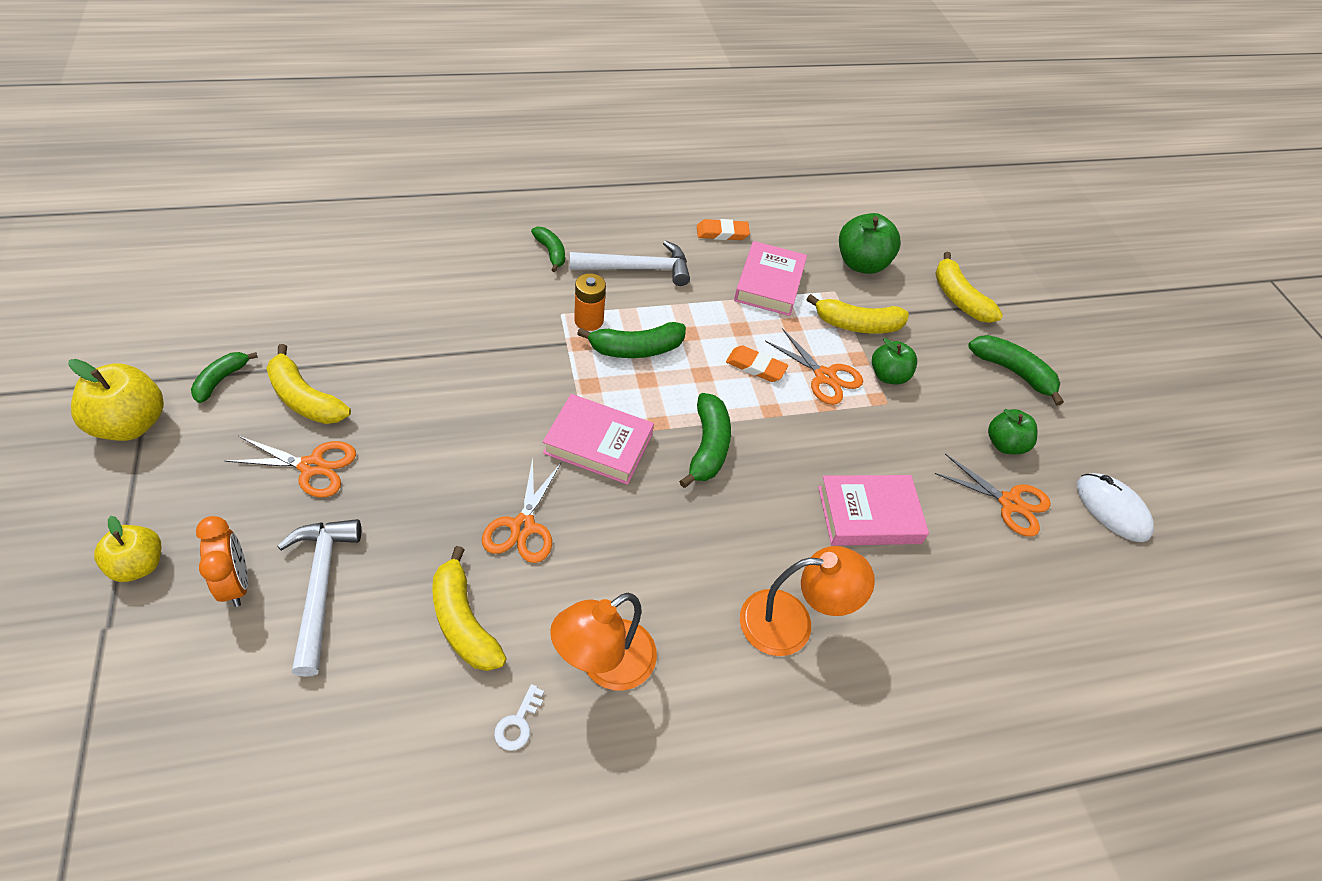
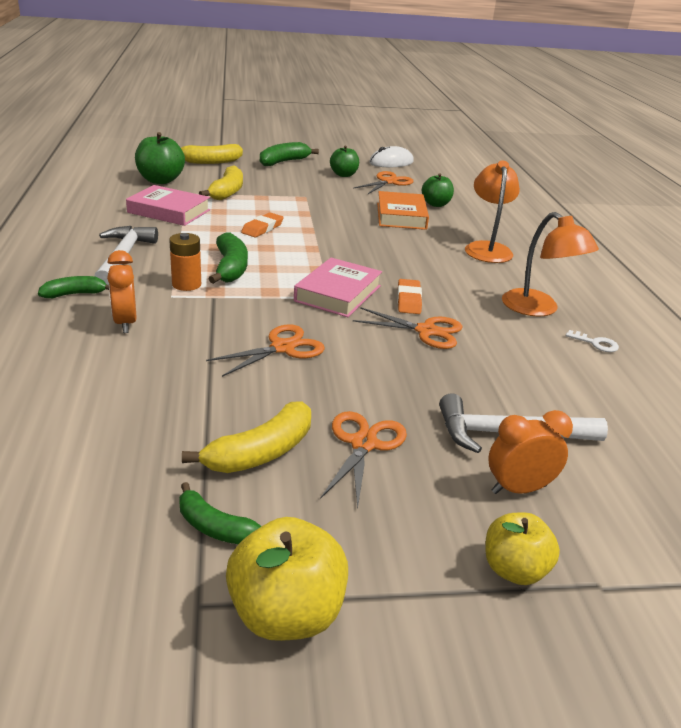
camera: 80 degrees left, 20 degrees down
(463, 621) = (522, 361): yellow banana -> none
(503, 291) = (125, 323): none -> orange clock
(708, 447) = (343, 254): green banana -> none
(722, 233) = (93, 219): orange eraser -> orange eraser (408, 300)
(825, 377) = (277, 209): orange scissors -> orange scissors (283, 348)
(869, 515) = (401, 216): pink book -> orange book
(888, 376) = (280, 192): green apple -> green apple (436, 204)

